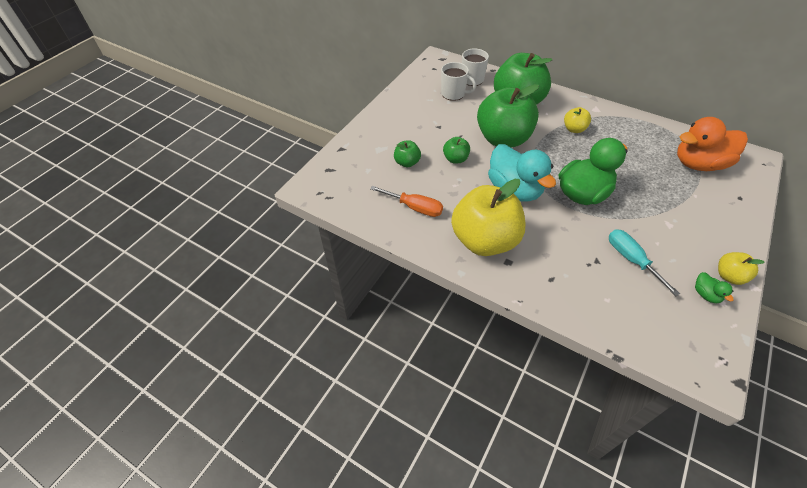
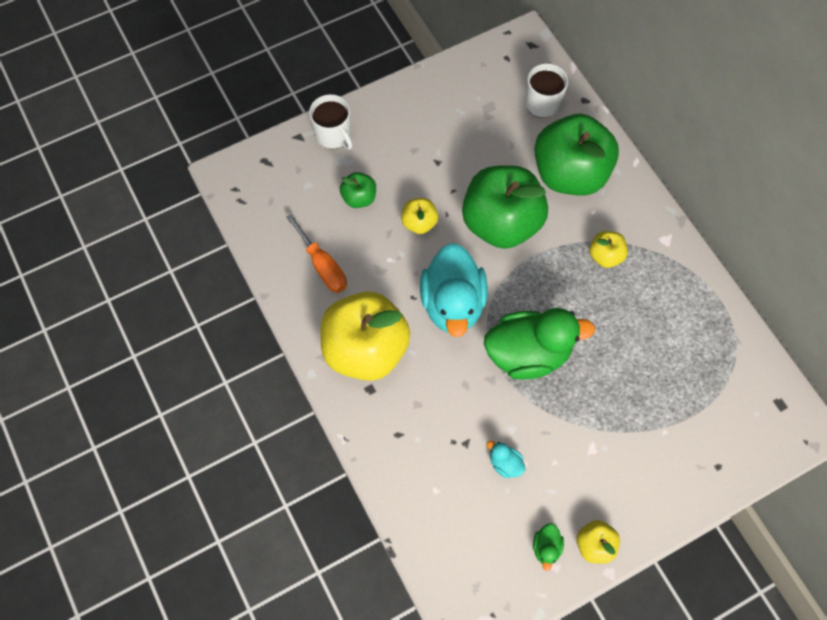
camera: 30 degrees right, 15 degrees up
(453, 94) = (497, 117): white mug -> white mug (333, 135)
(455, 159) = (419, 223): green apple -> yellow apple
(631, 259) = (505, 463): turquoise screwdriver -> turquoise duck
(698, 164) = (716, 393): orange duck -> none

